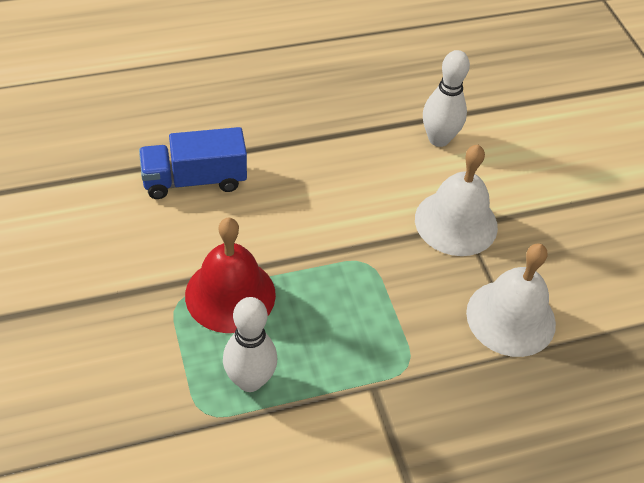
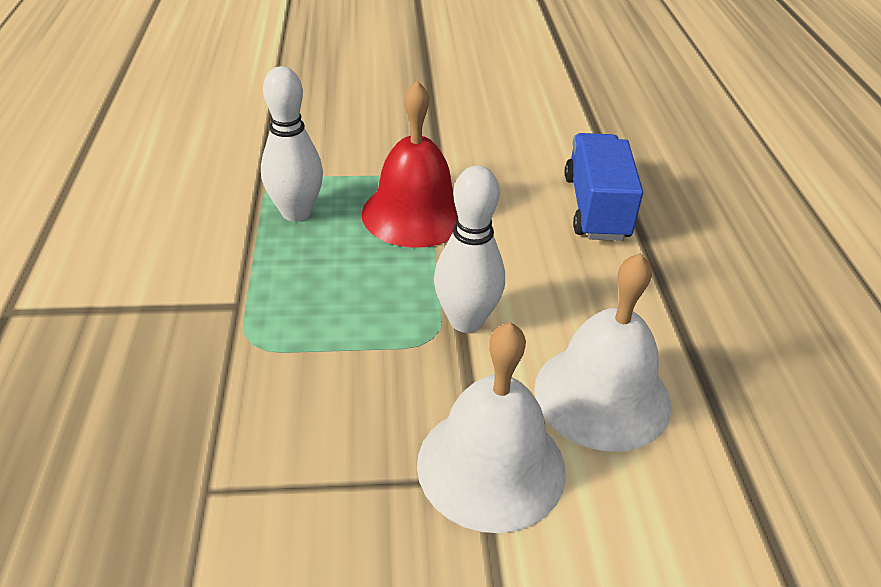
camera: 105 degrees right, 10 degrees down
(438, 139) = (698, 493): white bowling pin -> white bowling pin (466, 321)
(511, 318) = (276, 488): white bell -> white bell (602, 395)

